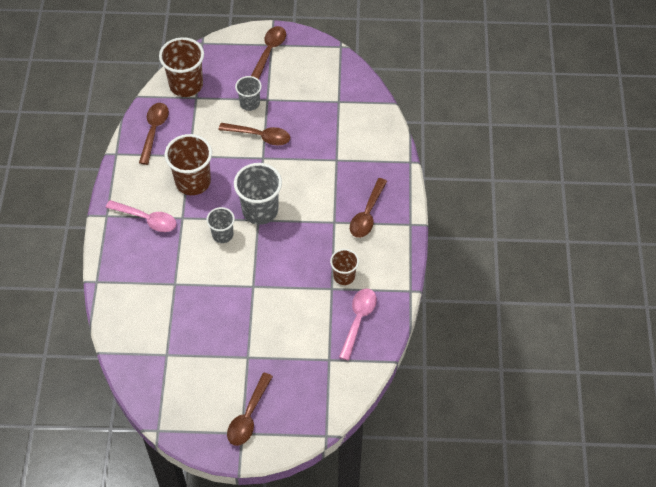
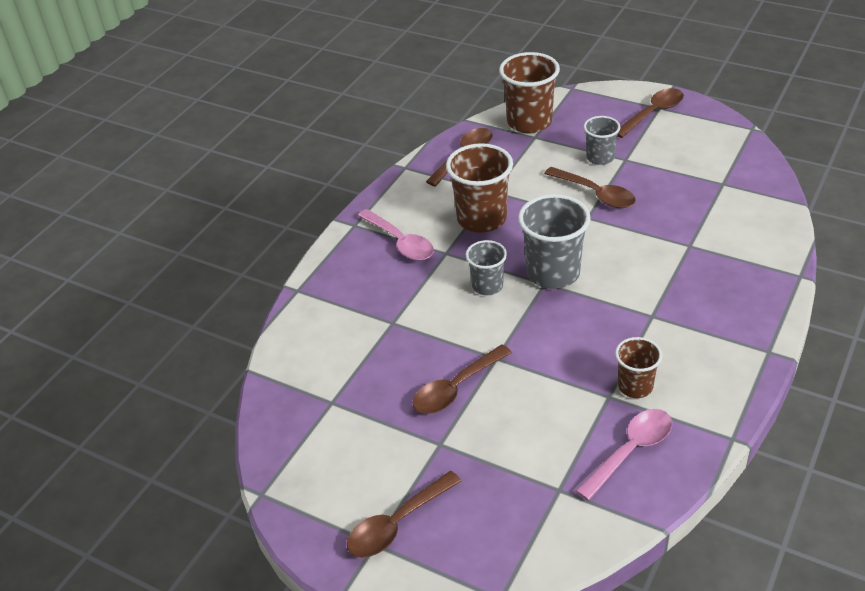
camera: 30 degrees right, 15 degrees down
(367, 214) = (706, 320): brown spoon -> brown spoon (456, 388)

